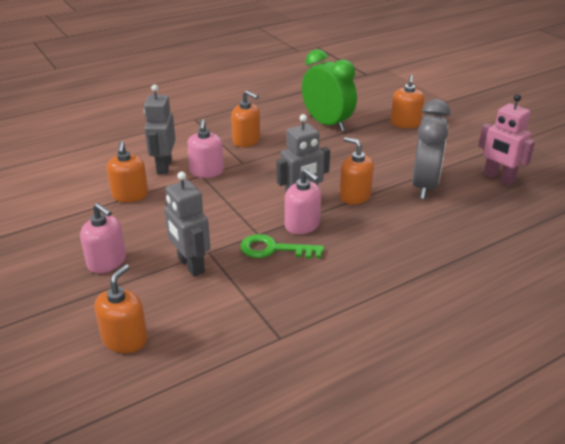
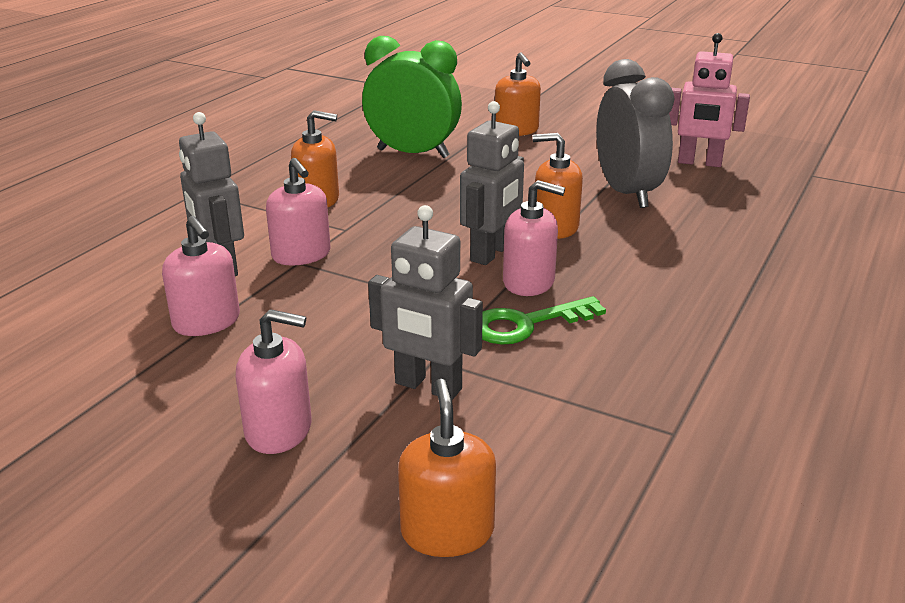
camera: 30 degrees left, 5 degrees down
(130, 195) = (207, 322): orange soap dispenser -> pink soap dispenser

